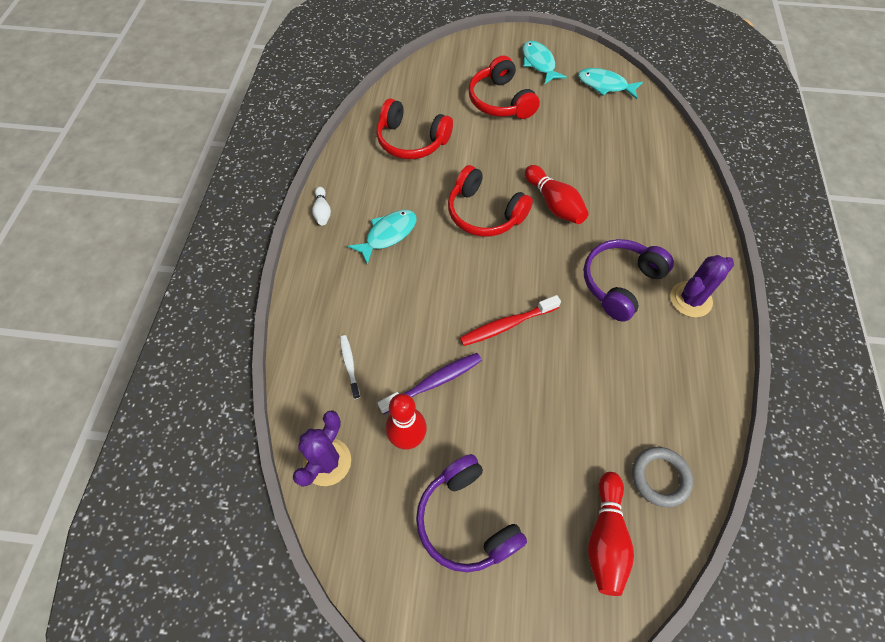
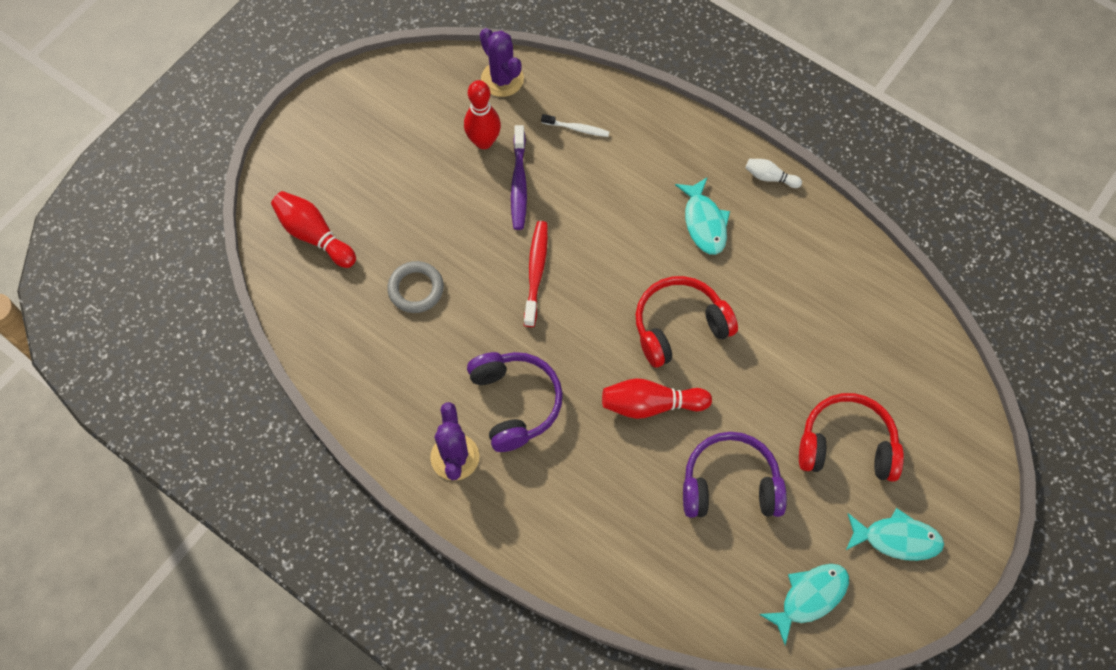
camera: 120 degrees right, 5 degrees up
(411, 140) = (829, 309): red headphones -> none
(466, 520) = (393, 150): purple headphones -> purple headphones (730, 485)
(660, 477) = (325, 305): grey ring -> grey ring (416, 289)

